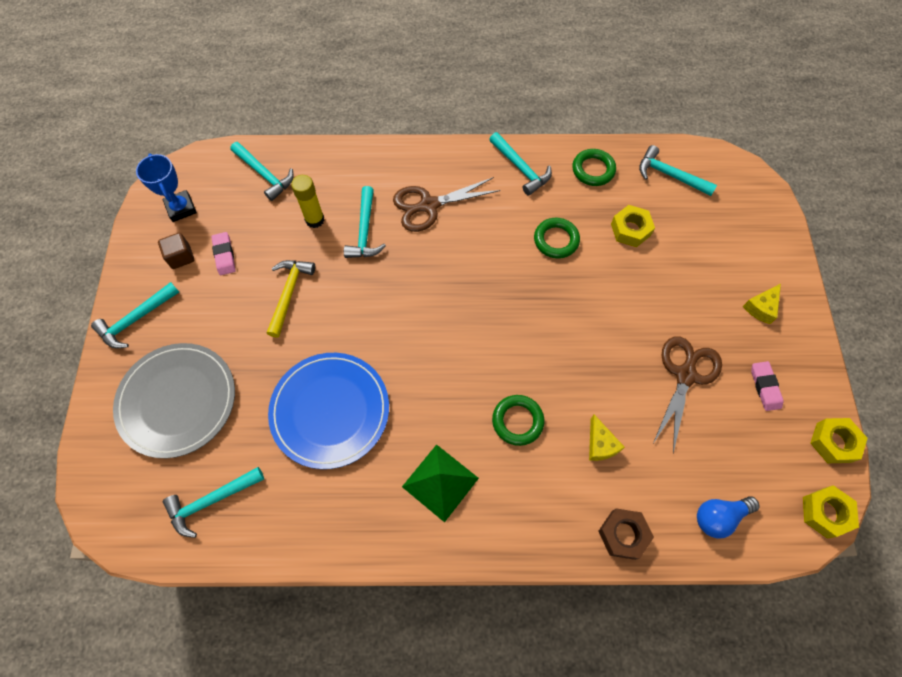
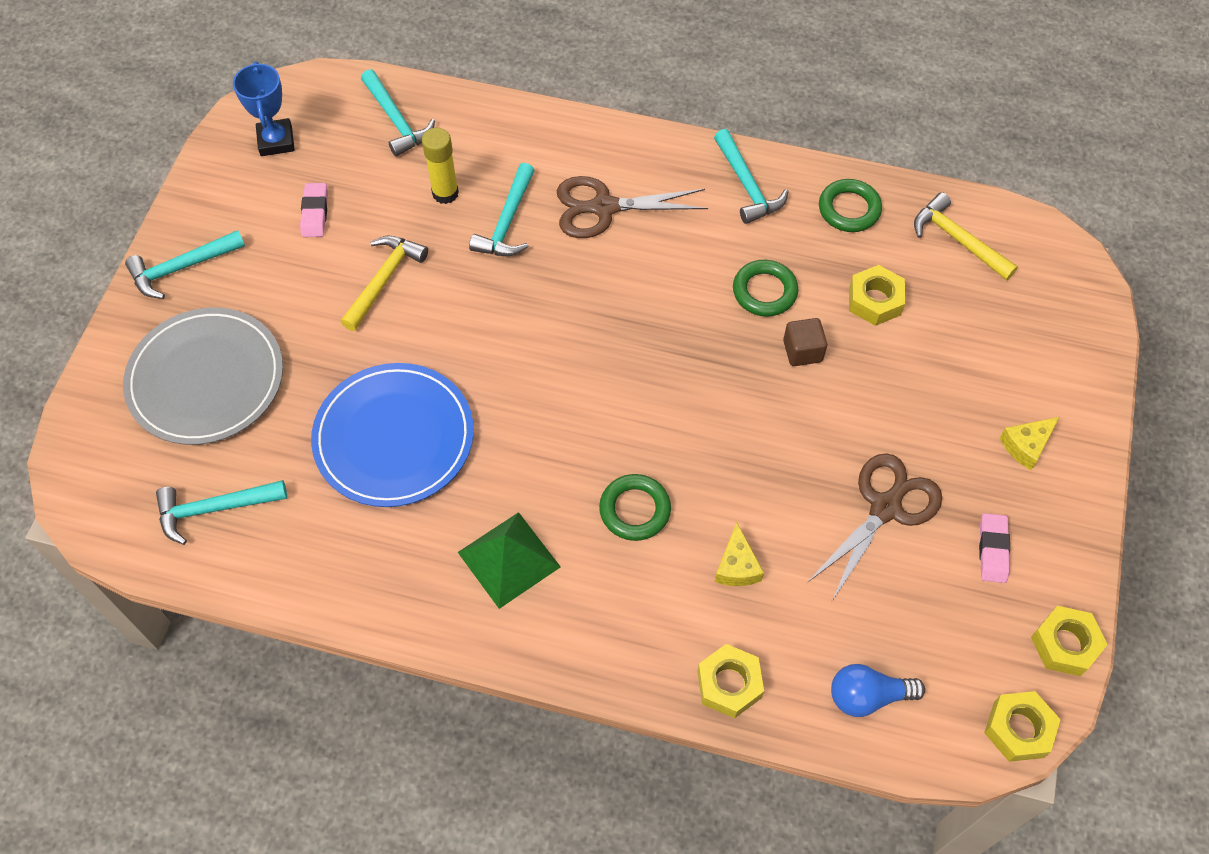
camera: 15 degrees right, 5 degrees down
(181, 257) = (259, 203): brown cube -> brown cube (802, 351)
(623, 534) = (729, 684): brown nut -> yellow nut
(669, 175) = (957, 239): turquoise hammer -> yellow hammer

